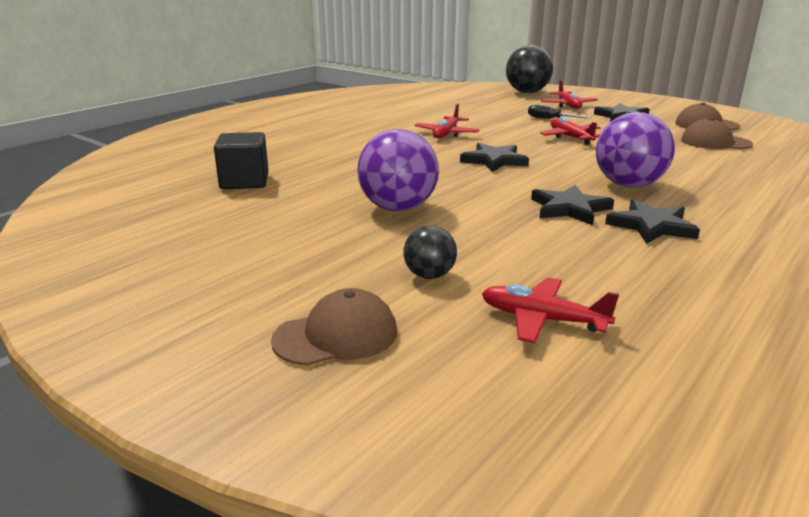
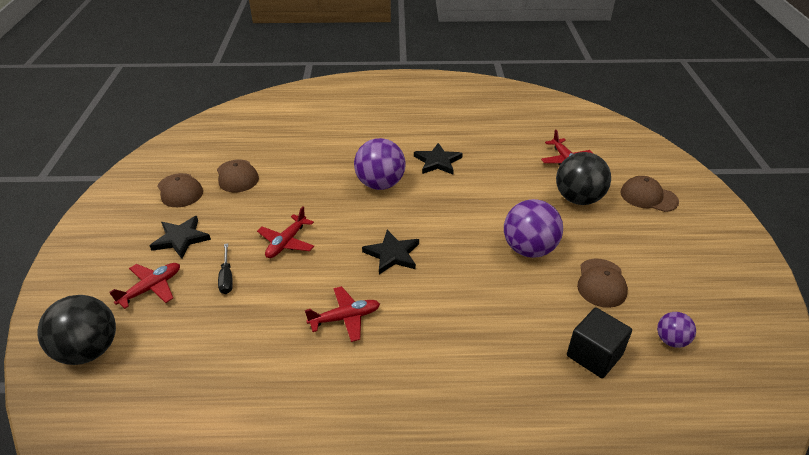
camera: 130 degrees left, 15 degrees up
(178, 212) = (671, 340): none -> purple ball
(289, 218) = (601, 283): none -> brown cap
(429, 275) = (578, 199): black ball -> black ball, size x1.88
(569, 208) = (446, 191): black star -> none

